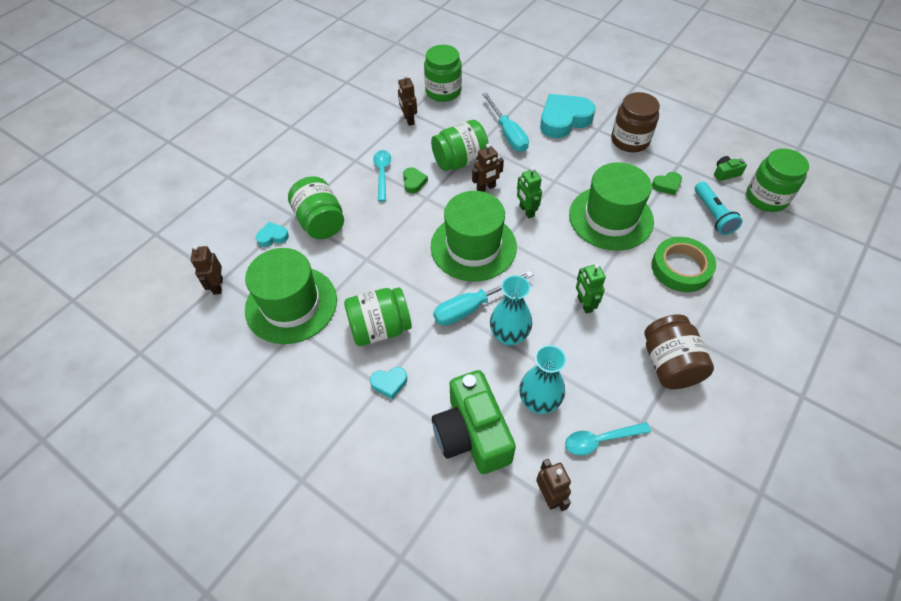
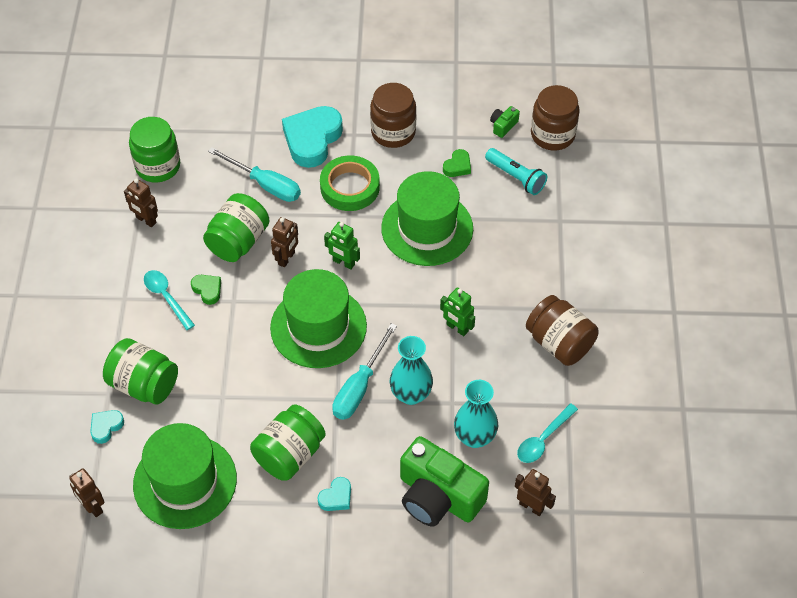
camera: 35 degrees left, 0 degrees up
(681, 268) = (518, 247): green tape -> green tape (350, 187)
(766, 198) = (552, 135): green jar -> brown jar

